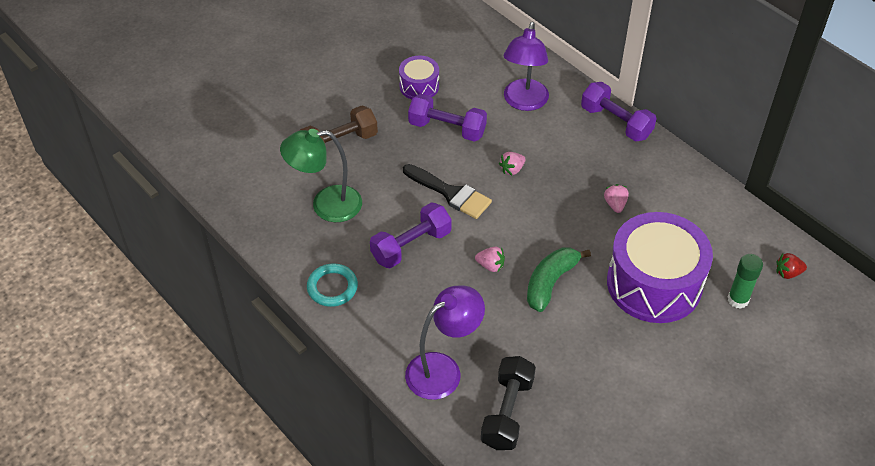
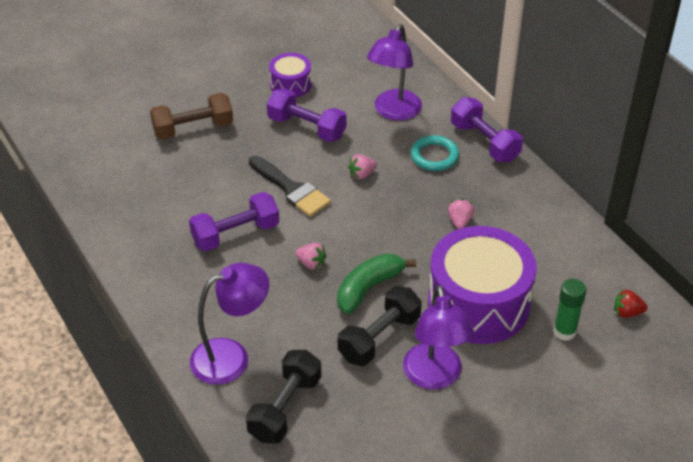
camera: 10 degrees right, 5 degrees down
(326, 205) = (162, 185): green lamp -> none
(332, 287) = (144, 263): turquoise ring -> turquoise ring (434, 156)
(574, 330) = (379, 337): none -> black dumbbell
(634, 361) = (434, 377): none -> purple lamp

